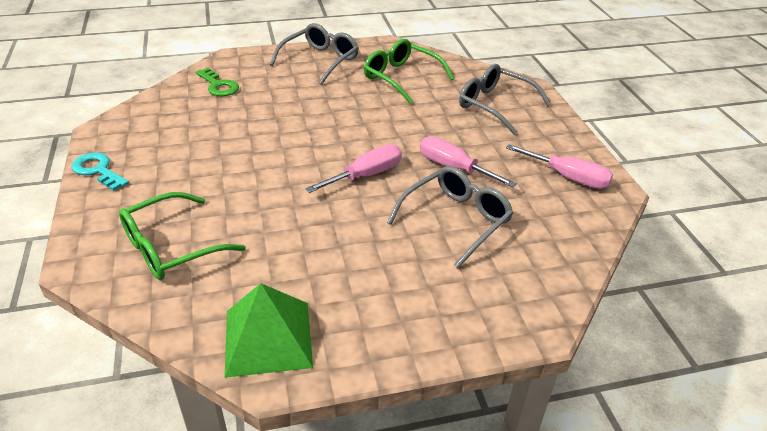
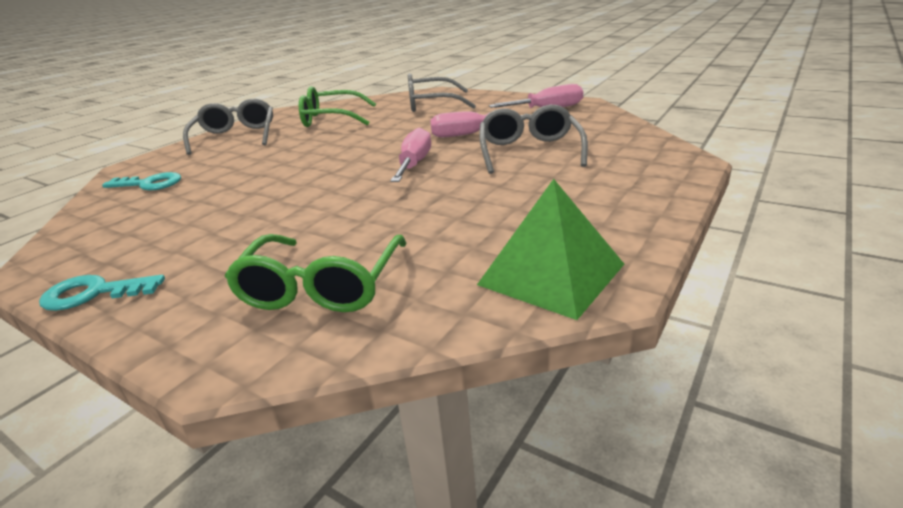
camera: 40 degrees left, 10 degrees down
(219, 86) = (150, 184): green key -> turquoise key

